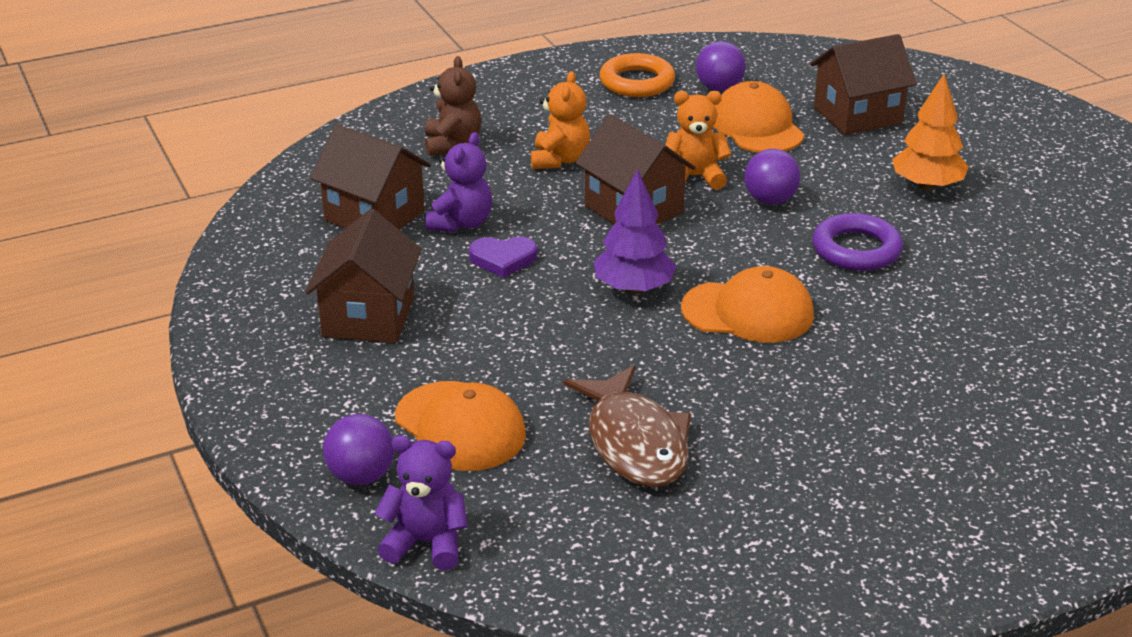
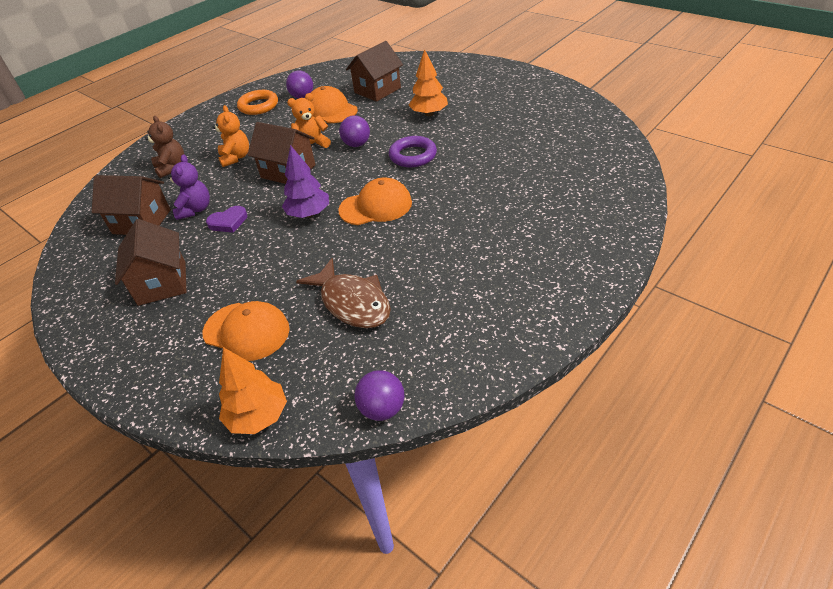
camera: 20 degrees left, 10 degrees up
(361, 476) = (198, 387): purple ball -> purple ball (382, 409)
(426, 543) = (258, 416): purple teddy bear -> orange tree

